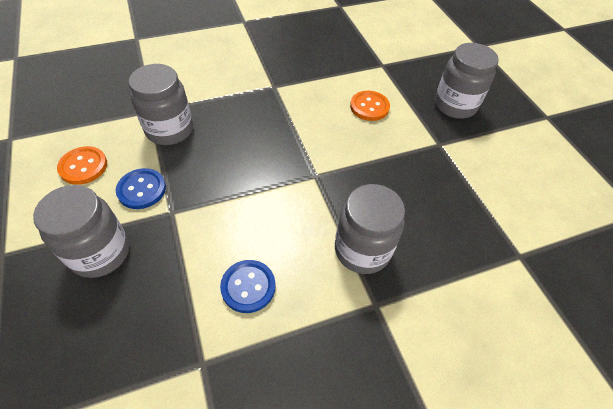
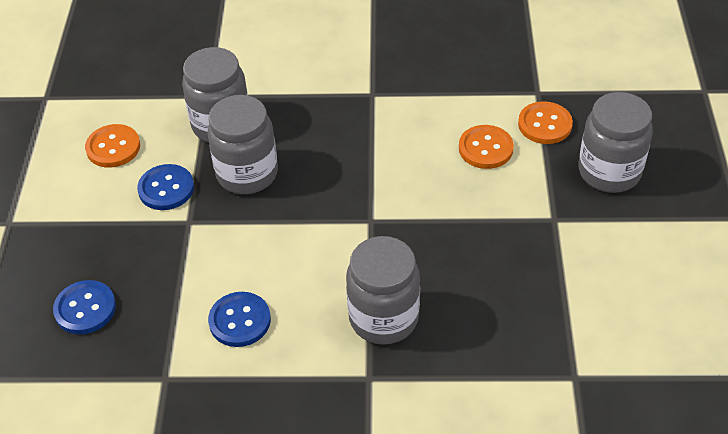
camera: 25 degrees right, 5 degrees down
(100, 253) = (103, 245): grey jar -> grey jar (247, 174)
(101, 318) = (85, 309): none -> blue button
(398, 84) = (544, 124): none -> orange button

